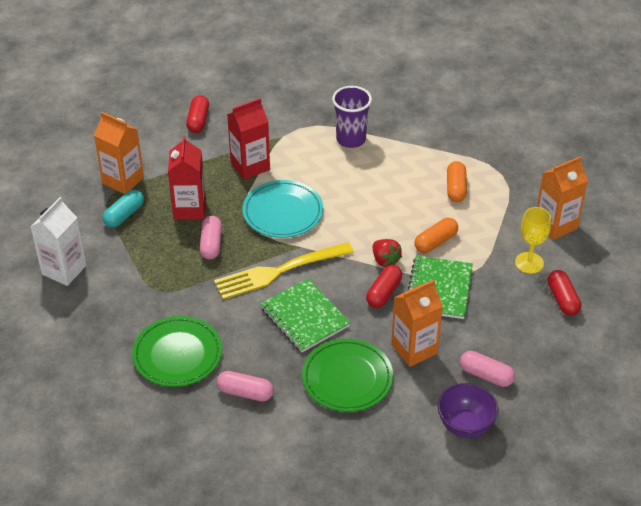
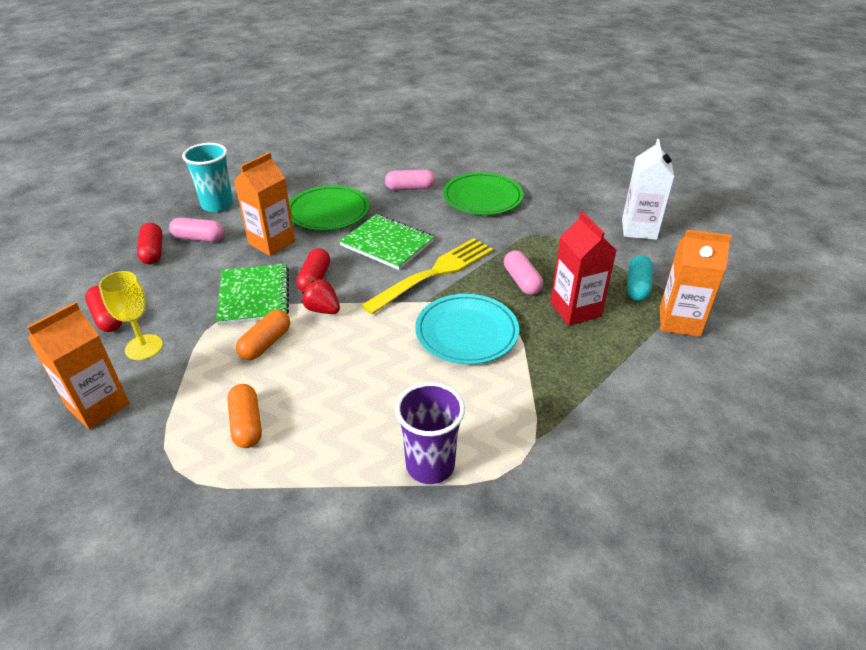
camera: 160 degrees right, 5 degrees down
(198, 120) = (674, 431): red capsule -> red capsule (153, 252)
(250, 166) = (547, 380): red carton -> none
(465, 425) = (217, 205): purple bowl -> turquoise cup

